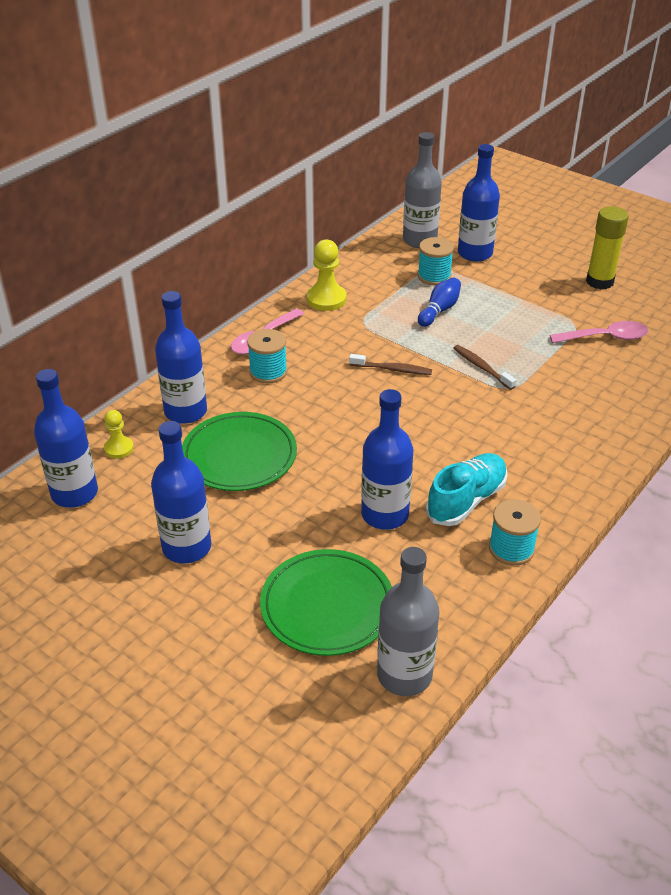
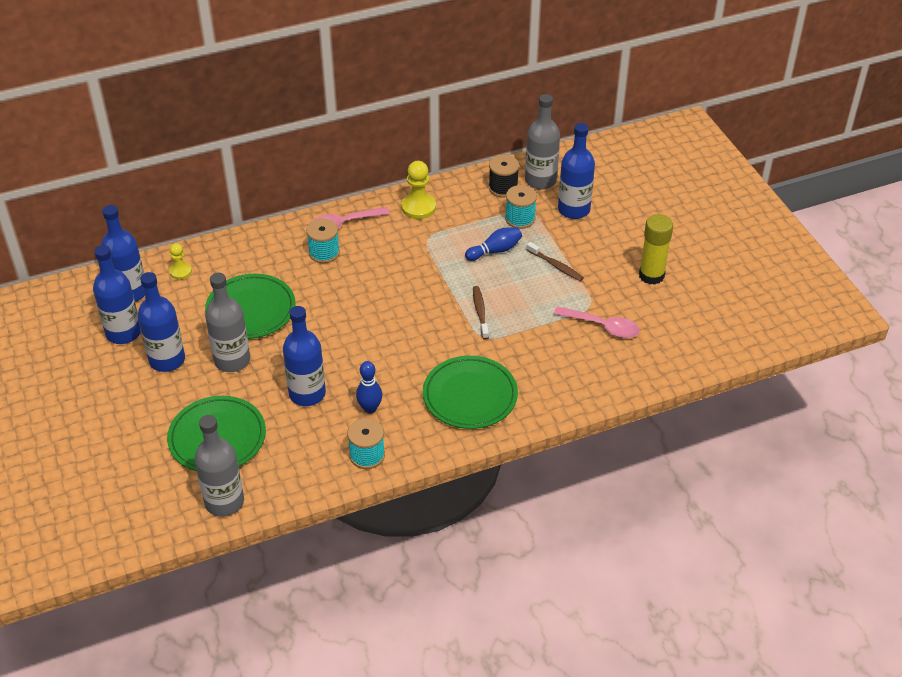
camera: 30 degrees right, 5 degrees up
(185, 411) = (244, 261): blue bottle -> blue bottle (123, 333)
(266, 515) = (232, 360): none -> grey bottle
(391, 257) = (503, 188): none -> black spool
(392, 369) = (413, 287): brown toothbrush -> brown toothbrush (556, 266)
(466, 500) = (370, 408): turquoise shoe -> blue bowling pin
(552, 446) = (470, 395): none -> green plate

